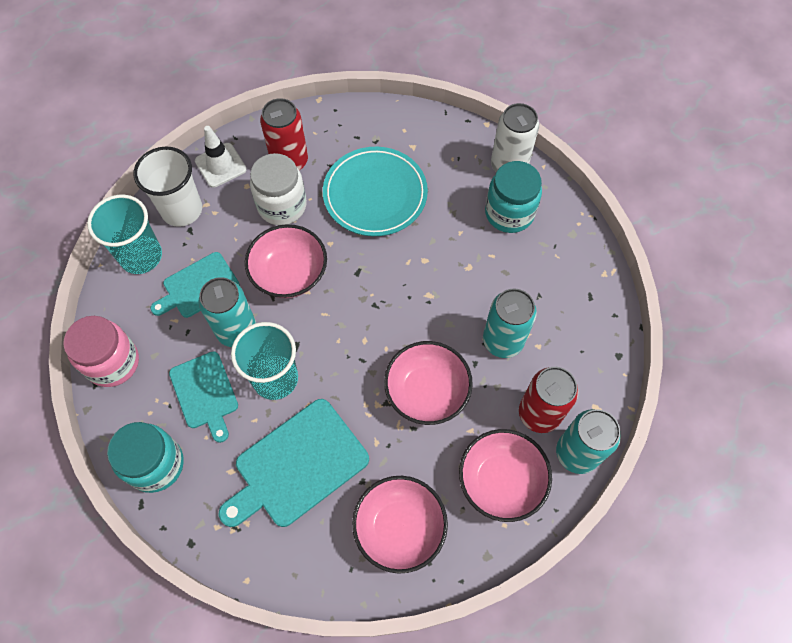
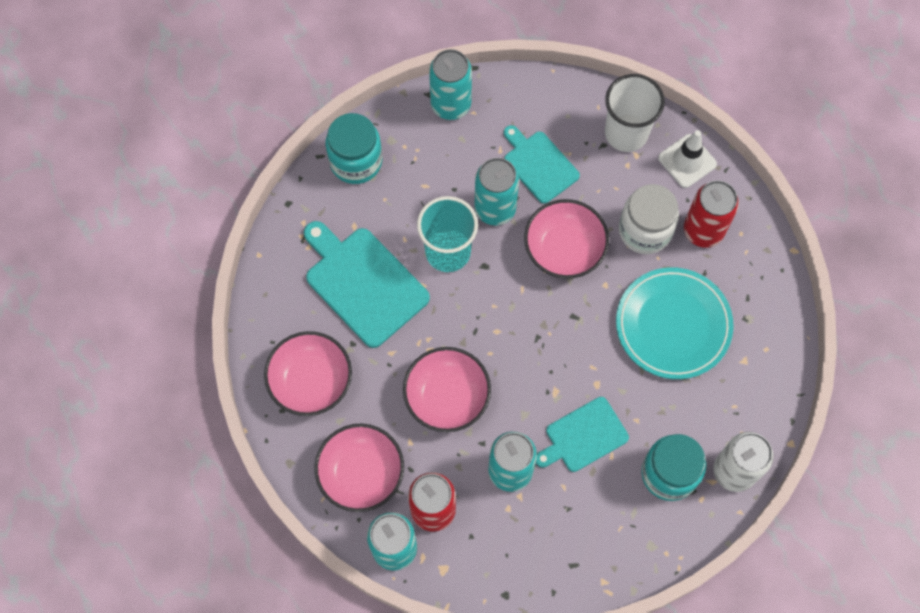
camera: 85 degrees right, 5 degrees up
(113, 362) = (451, 104): pink jar -> turquoise can
(141, 256) = (567, 105): turquoise cup -> none
(205, 393) = (427, 191): turquoise cutting board -> turquoise cutting board (583, 436)

